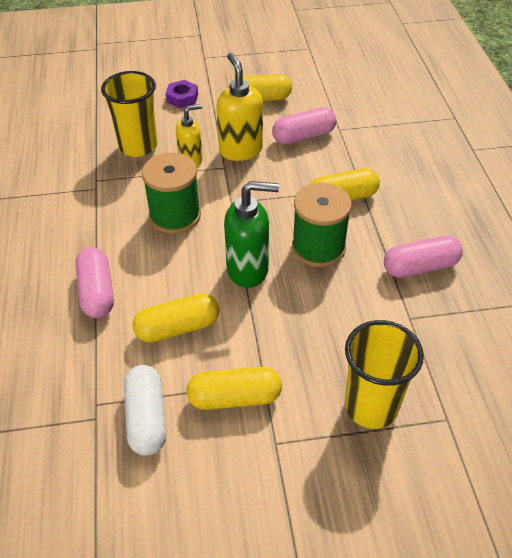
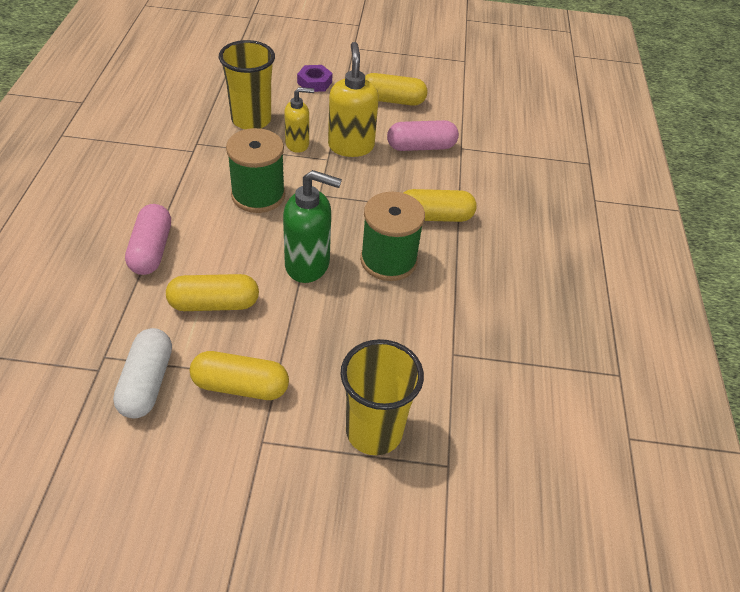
camera: 10 degrees right, 0 degrees up
(420, 267) = (486, 305): pink capsule -> none

